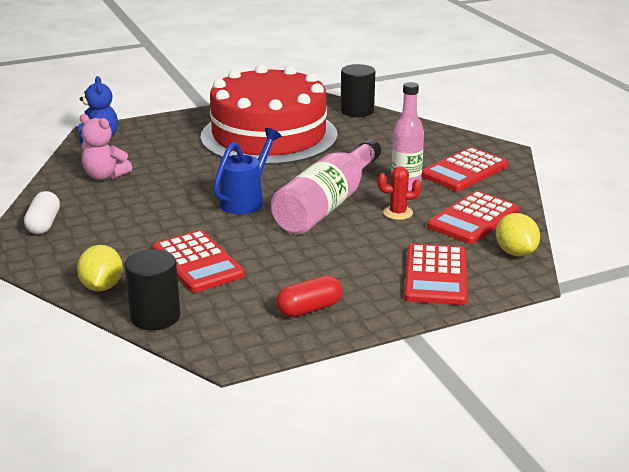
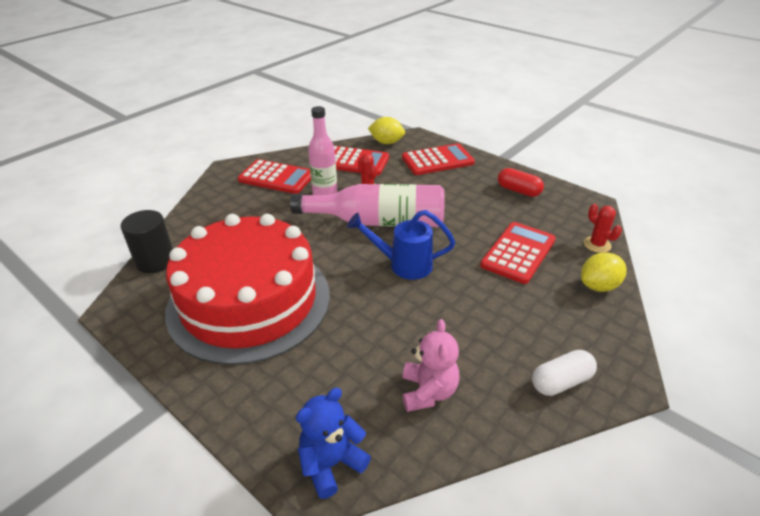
camera: 115 degrees left, 10 degrees up
(155, 316) = (597, 244): black cylinder -> red cactus
(515, 252) = (386, 142): yellow lemon -> yellow lemon turned 60 degrees clockwise

